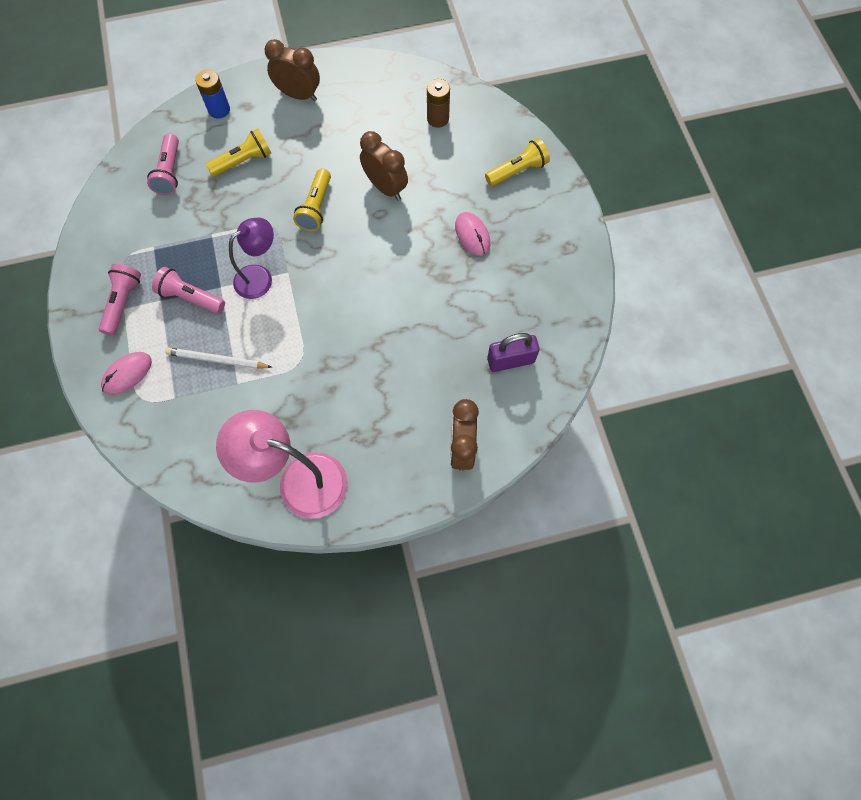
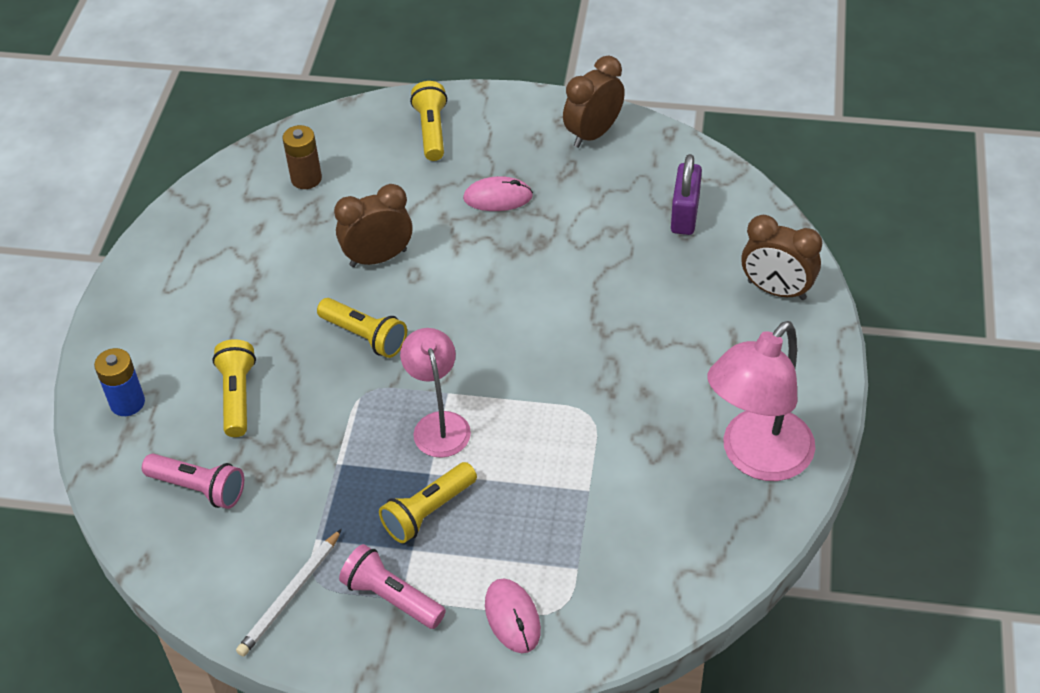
camera: 65 degrees left, 20 degrees down
(191, 298) = (428, 511): pink flashlight -> yellow flashlight
(217, 360) = (543, 504): white pencil -> white pencil (290, 595)
(260, 277) = (439, 424): purple lamp -> pink lamp
(298, 95) = (167, 307): brown clock -> brown clock (593, 134)

